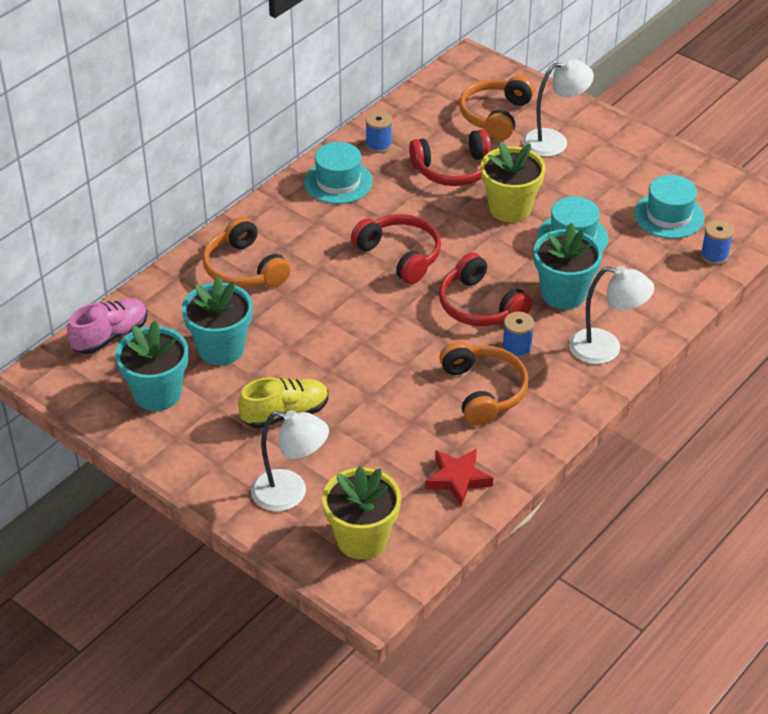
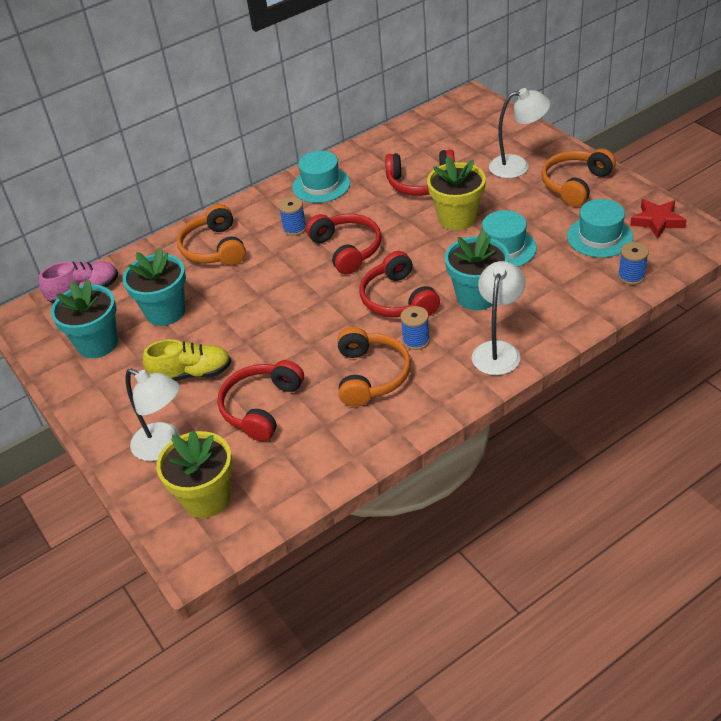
camera: 20 degrees right, 0 degrees up
(378, 145) = (366, 159): blue spool -> blue spool (294, 228)
(379, 439) = (261, 407): none -> red headphones
(458, 479) = (315, 454): red star -> red star (657, 221)
(495, 116) = (474, 142): orange headphones -> orange headphones (575, 184)
(606, 349) = (498, 350): white lamp -> white lamp turned 105 degrees counterclockwise

